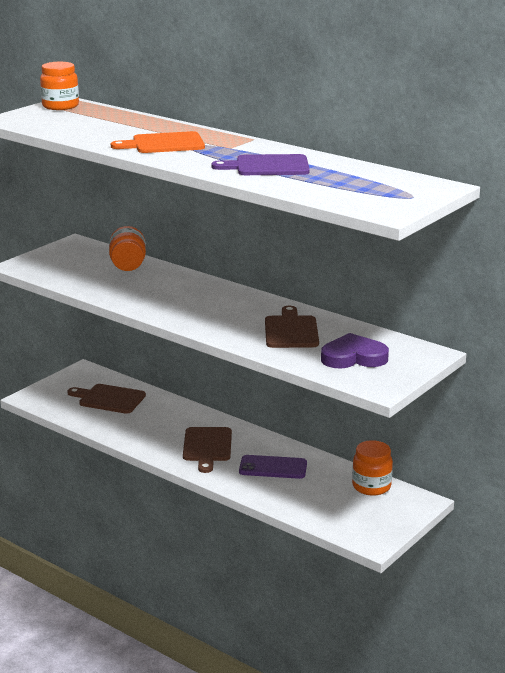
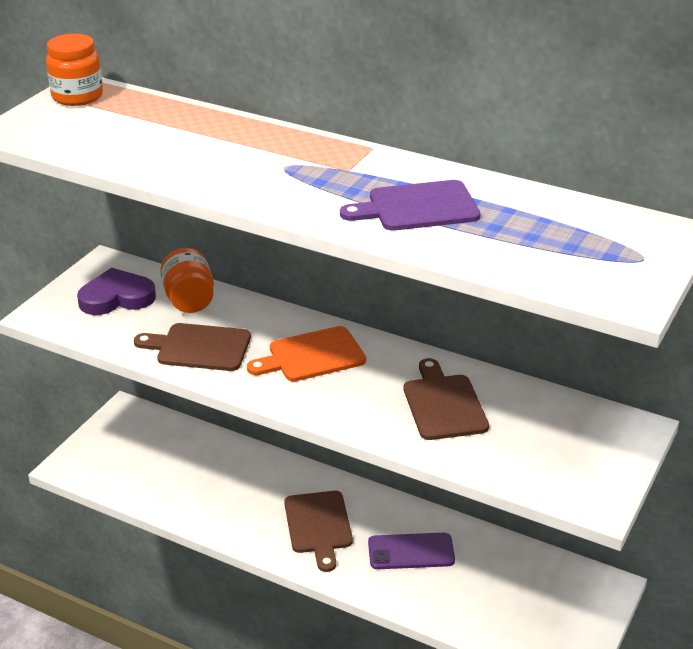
camera: 10 degrees left, 10 degrees up
(109, 399) = (171, 457): brown cutting board -> brown cutting board (199, 347)
(164, 144) = (254, 169): orange cutting board -> orange cutting board (312, 356)
(353, 357) = (541, 447): purple heart -> purple heart (117, 297)
(371, 486) = (541, 568): orange jar -> none

